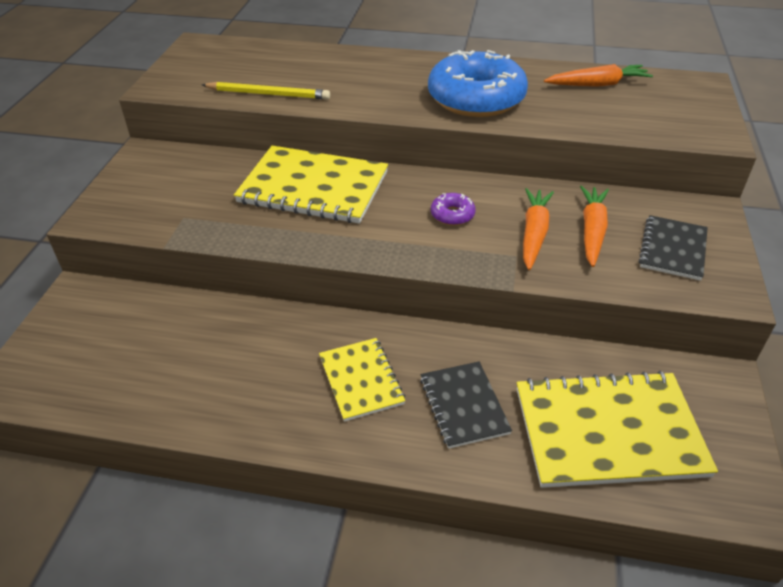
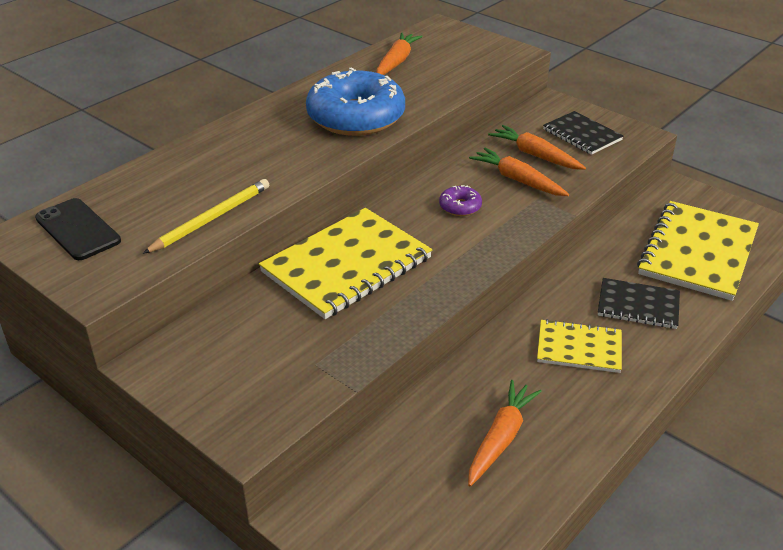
camera: 60 degrees left, 5 degrees down
(207, 367) = (500, 439): none -> orange carrot
(216, 57) = (78, 229): none -> black phone

